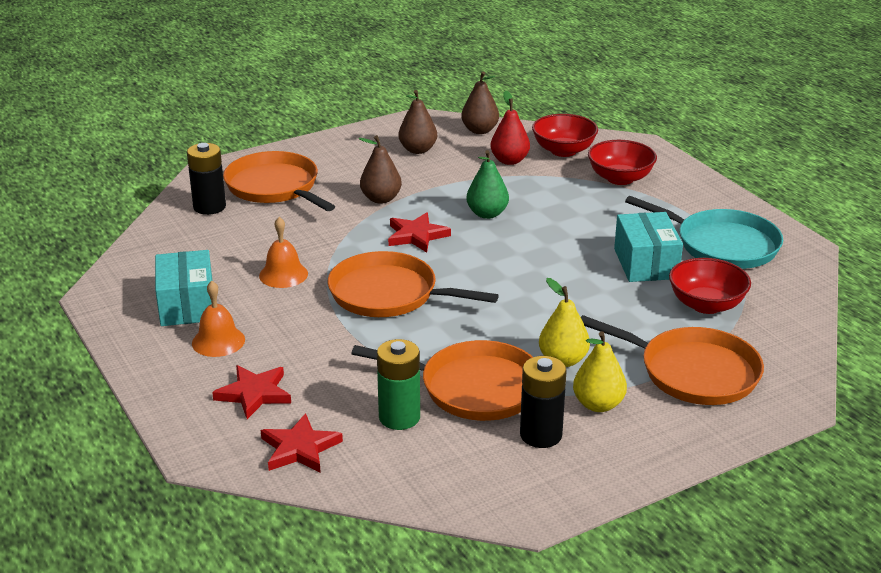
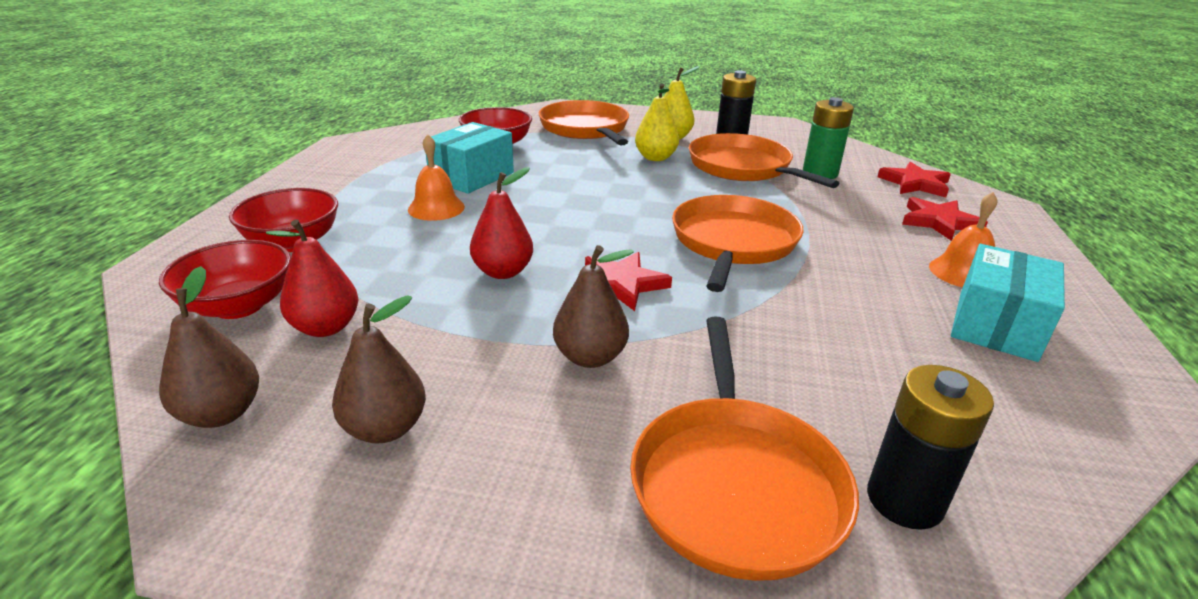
camera: 140 degrees left, 0 degrees up
(283, 274) = (839, 310): orange bell -> orange bell (436, 208)
(389, 294) = (733, 243): orange pan -> orange pan turned 135 degrees counterclockwise
(487, 214) = (503, 272): green pear -> red pear
(722, 245) = (388, 164): turquoise pan -> none

